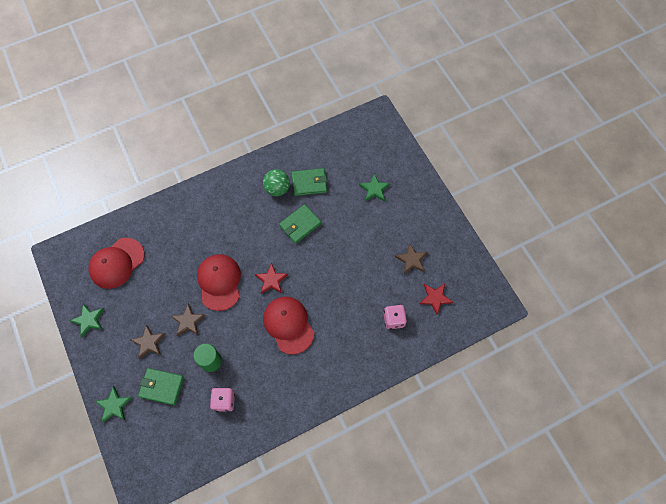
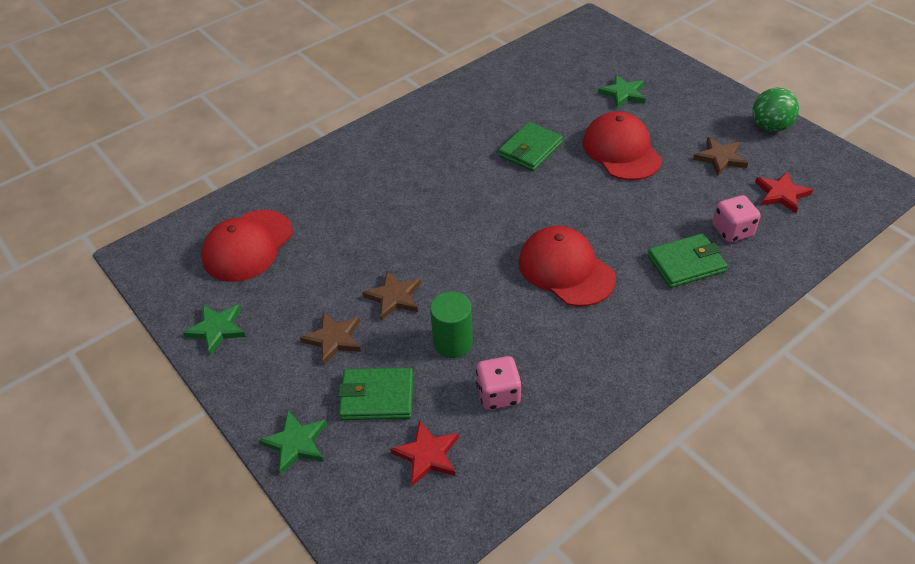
camera: 10 degrees left, 20 degrees down
(219, 282) = (429, 238): red cap -> red cap (621, 151)
(271, 280) = (513, 220): red star -> red star (427, 455)
(277, 189) = (478, 117): green ball -> green ball (770, 127)
(309, 183) = (523, 103): green wallet -> green wallet (686, 263)

